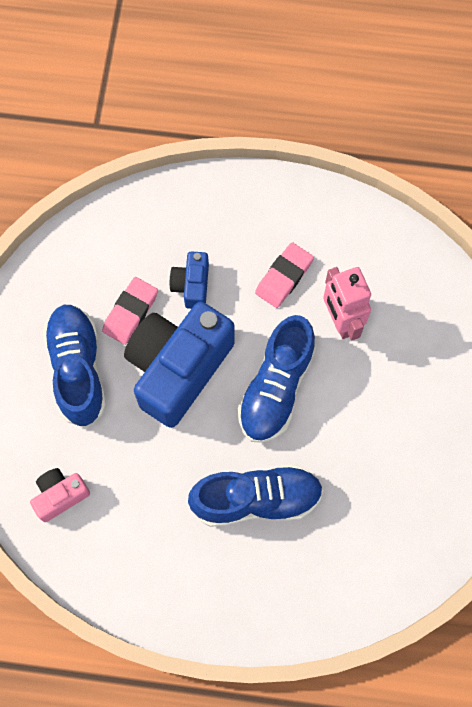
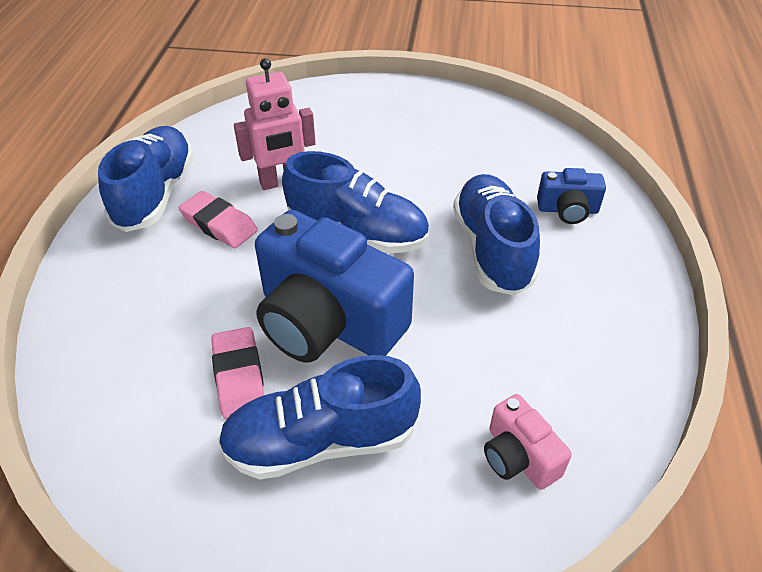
camera: 90 degrees left, 25 degrees down
(130, 312) = (239, 376): pink eraser -> pink eraser turned 45 degrees clockwise
(191, 285) = (211, 309): blue camera -> blue camera (567, 210)
(321, 221) = (155, 194): none -> blue shoe

